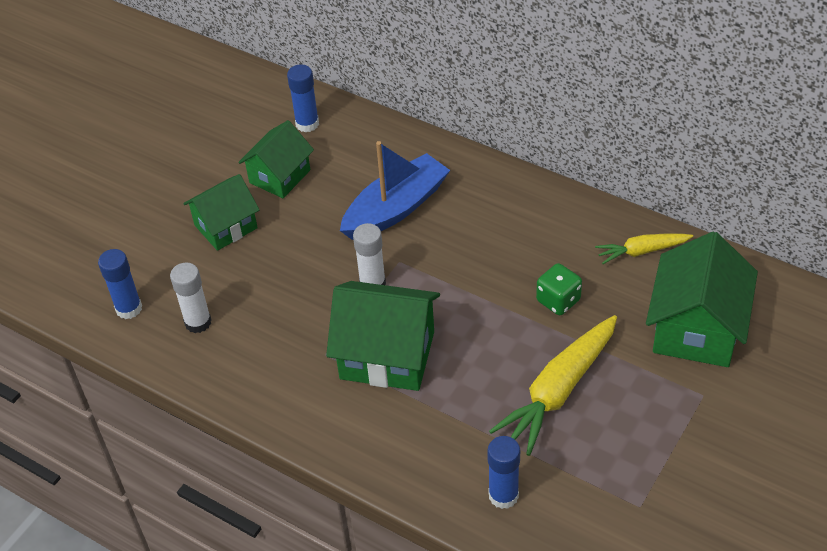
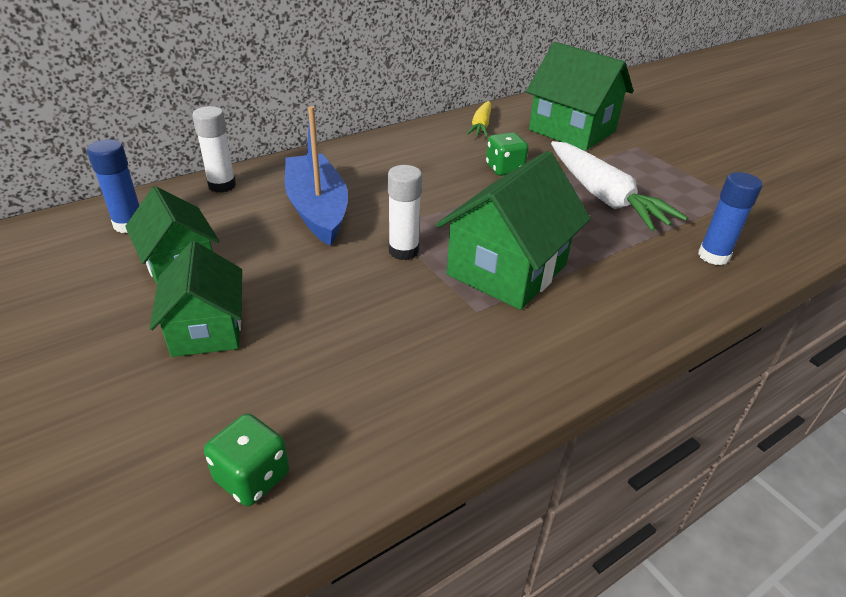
camera: 70 degrees left, 10 degrees down
(129, 308) = (252, 477): blue glue stick -> green dice
(198, 322) = (345, 404): white glue stick -> white glue stick (222, 185)
(558, 391) = (604, 197): yellow carrot -> white carrot

